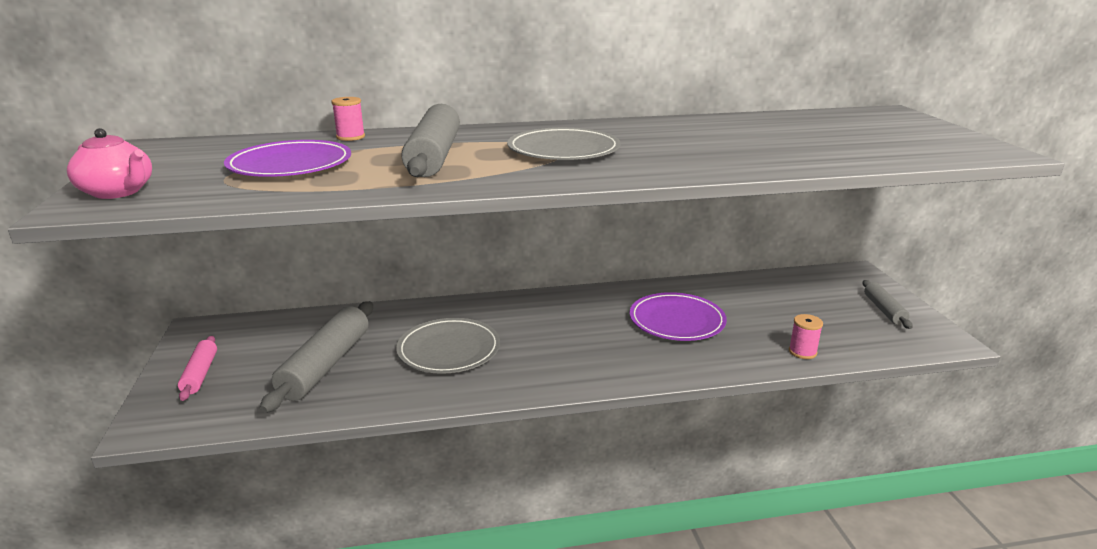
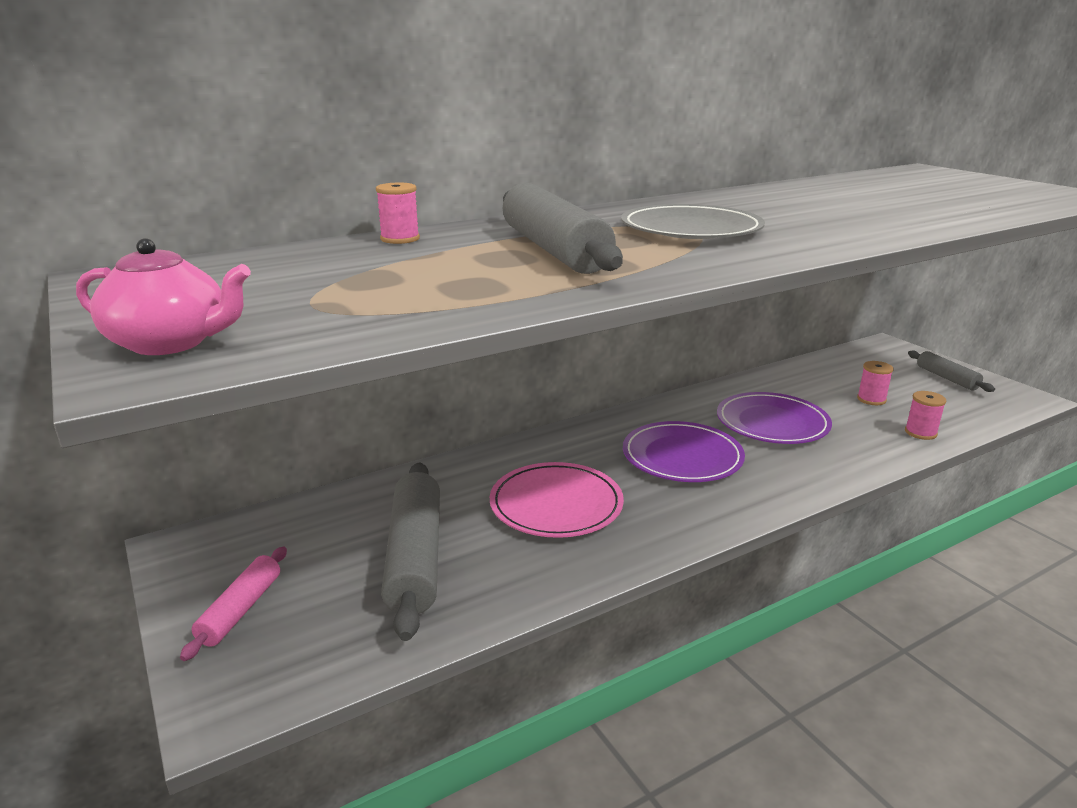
camera: 20 degrees left, 0 degrees up
(200, 374) = (240, 610): pink rolling pin -> pink rolling pin turned 45 degrees clockwise
(290, 165) = (379, 278): purple plate -> purple plate (682, 457)
(449, 350) = (556, 504): grey plate -> pink plate
(788, 316) = (871, 399): none -> pink spool

